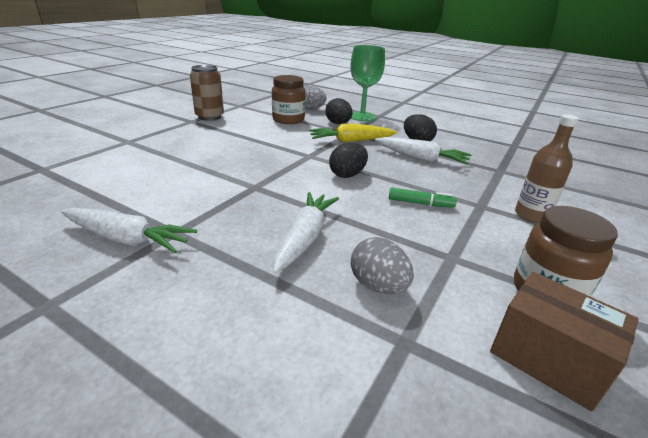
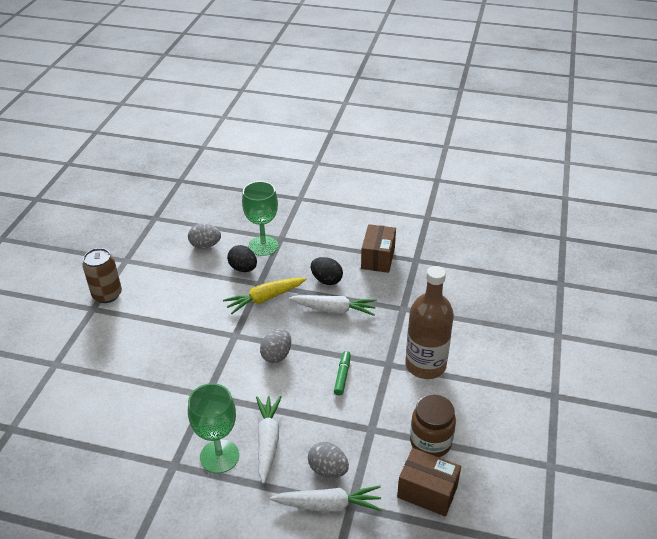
camera: 15 degrees left, 10 degrees up
(126, 239) = (144, 482): white carrot -> white carrot (328, 505)
(236, 237) = (219, 456): none -> green goblet
(288, 120) = (190, 276): brown jar -> none
(347, 175) = (276, 355): black egg -> grey egg
(420, 203) = (342, 376): green marker -> green marker turned 75 degrees counterclockwise
(473, 138) = (378, 258): none -> brown box
(531, 215) = (425, 365): brown bottle -> brown bottle, size x1.64

